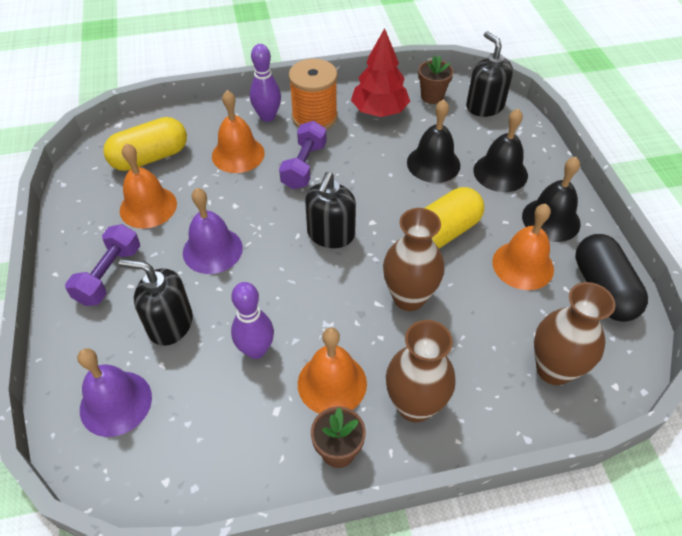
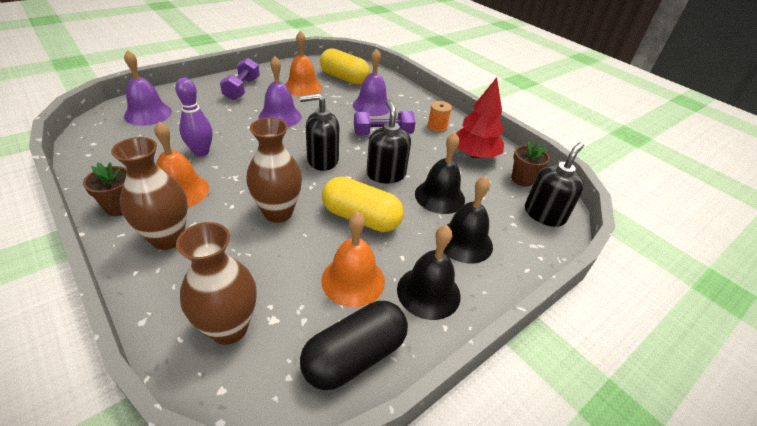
camera: 60 degrees right, 10 degrees down
(109, 275) = (242, 89): purple dumbbell -> purple dumbbell turned 75 degrees counterclockwise
(170, 324) = (212, 116): black soap dispenser -> black soap dispenser (386, 174)
(238, 154) = (372, 106): orange bell -> purple bell
(267, 117) = (418, 108): purple bowling pin -> none
(314, 117) = (437, 127): orange spool -> orange spool, size x0.55

